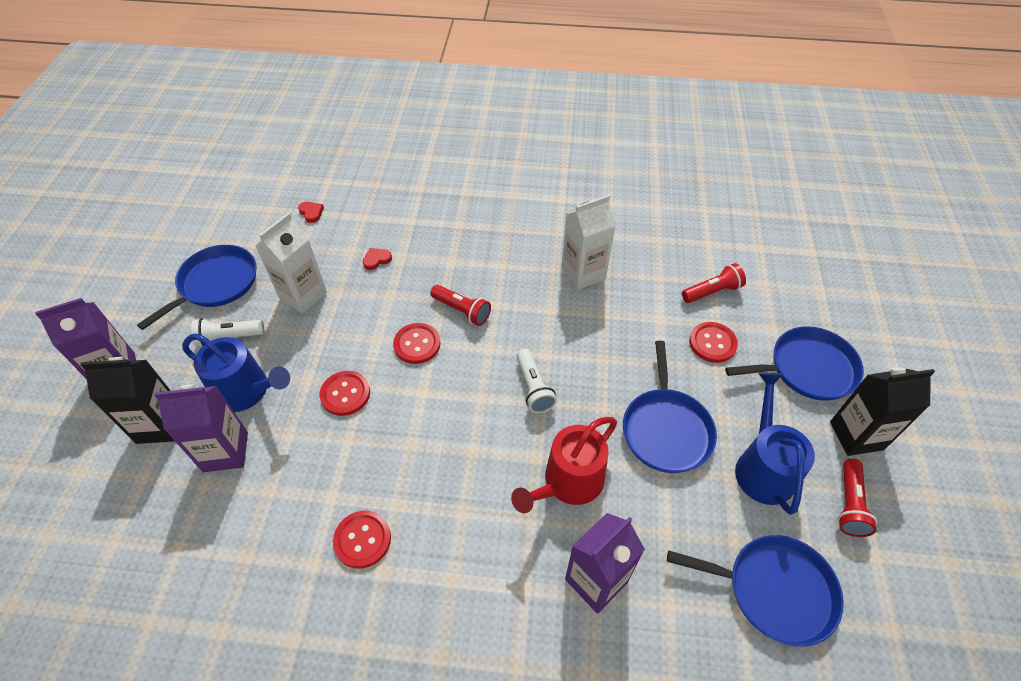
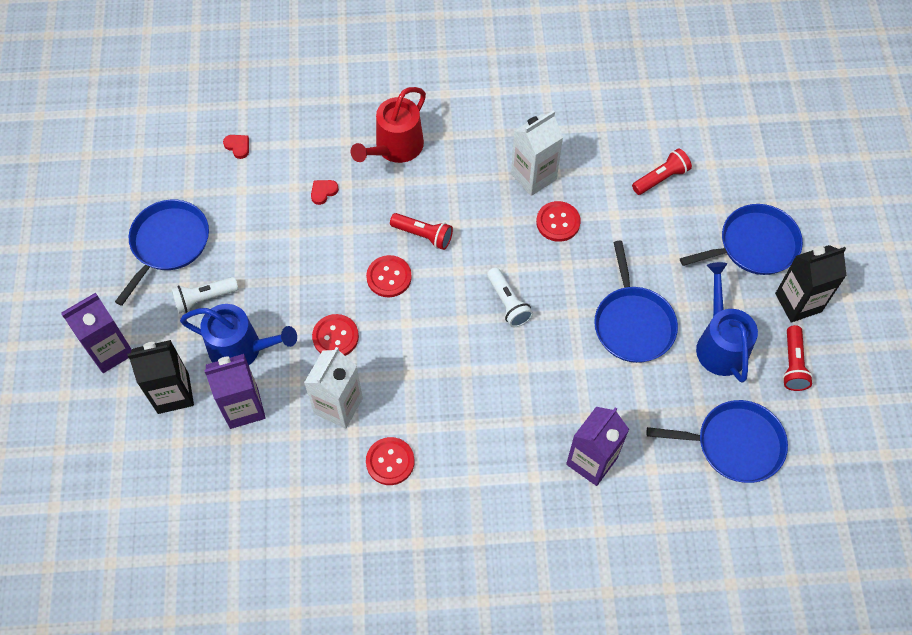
camera: 10 degrees left, 10 degrees up
(303, 295) = (261, 243): white carton -> white carton (338, 406)
(568, 482) = (555, 384): red watering can -> red watering can (395, 147)
(712, 343) = (666, 233): red button -> red button (558, 222)

